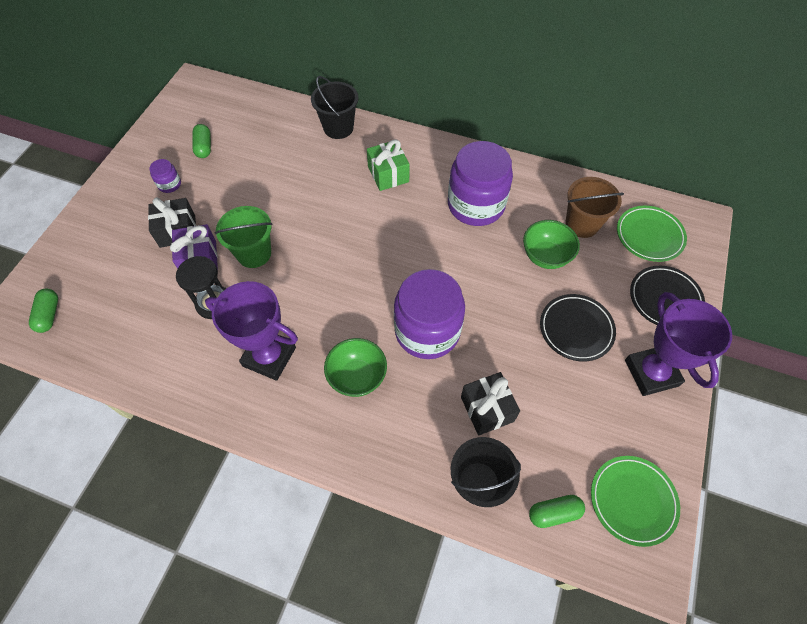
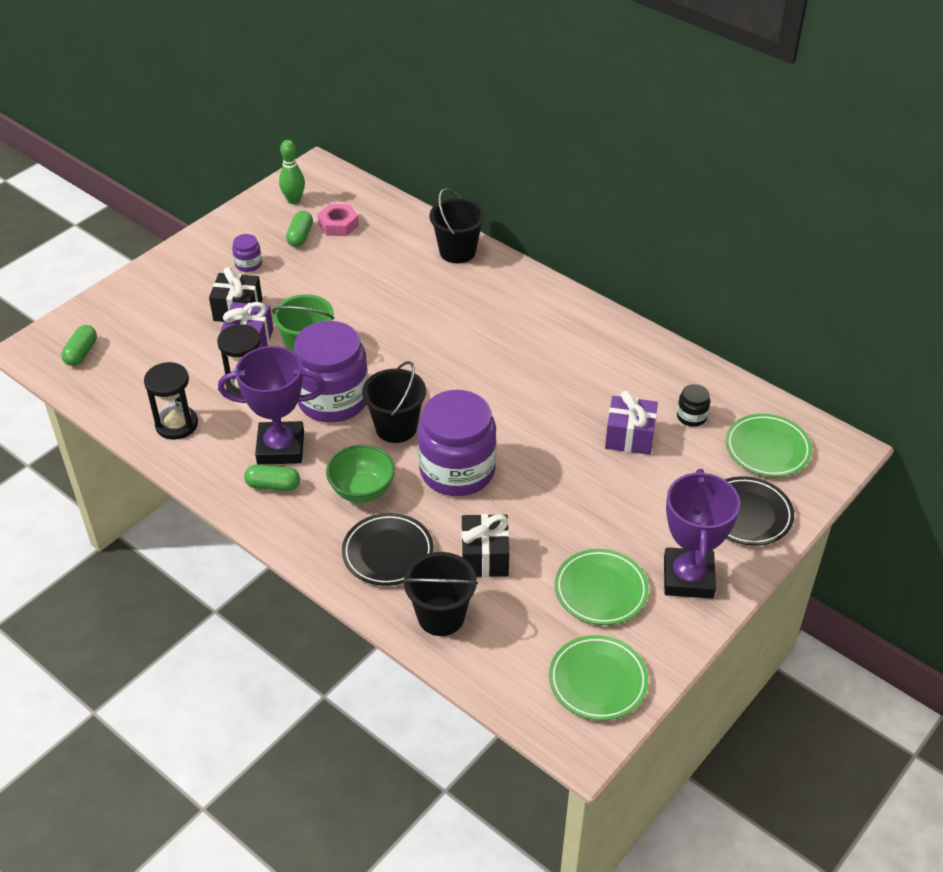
camera: 20 degrees right, 15 degrees down
(166, 362) = (176, 424): none -> black hourglass
(185, 115) = (294, 200): none -> green bowling pin
(231, 128) = (338, 224): none -> pink nut
(269, 356) = (280, 448): purple trophy -> purple trophy turned 45 degrees counterclockwise
(359, 305) = (396, 427): none -> black bucket
(388, 174) = (491, 311): green gift -> none
(476, 205) = (576, 366): purple jar -> purple jar (333, 399)
(545, 256) = (629, 437): green bowl -> purple gift
(554, 513) = (507, 665): green capsule -> green capsule (273, 485)
(576, 329) = (625, 514): black plate -> black plate (388, 553)
(582, 224) = (691, 416): brown bucket -> black jar
(592, 409) = (601, 590): none -> green plate

